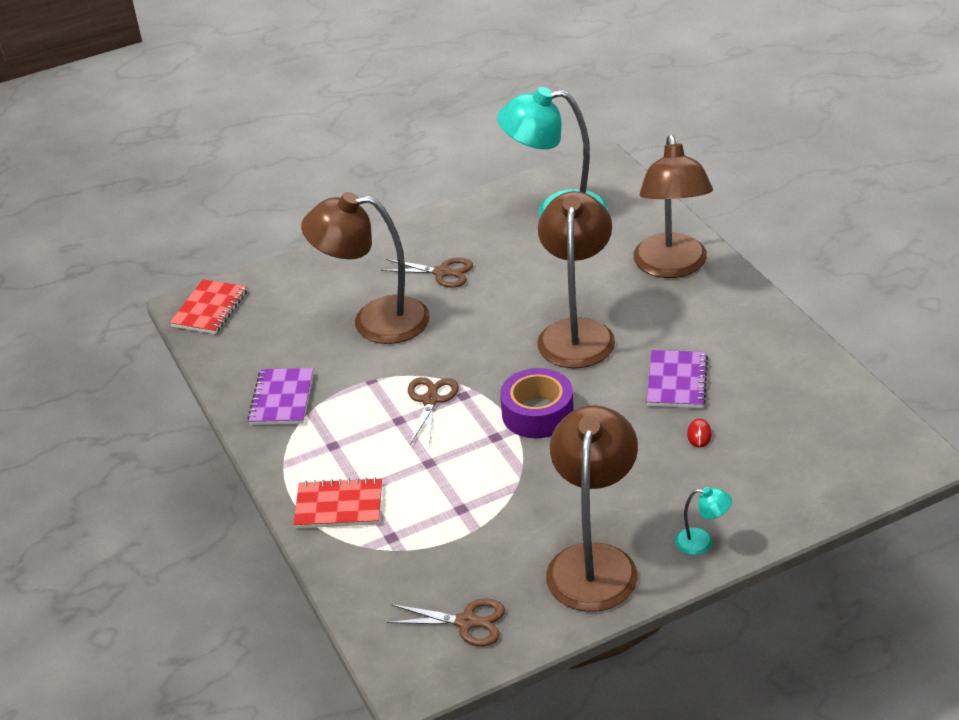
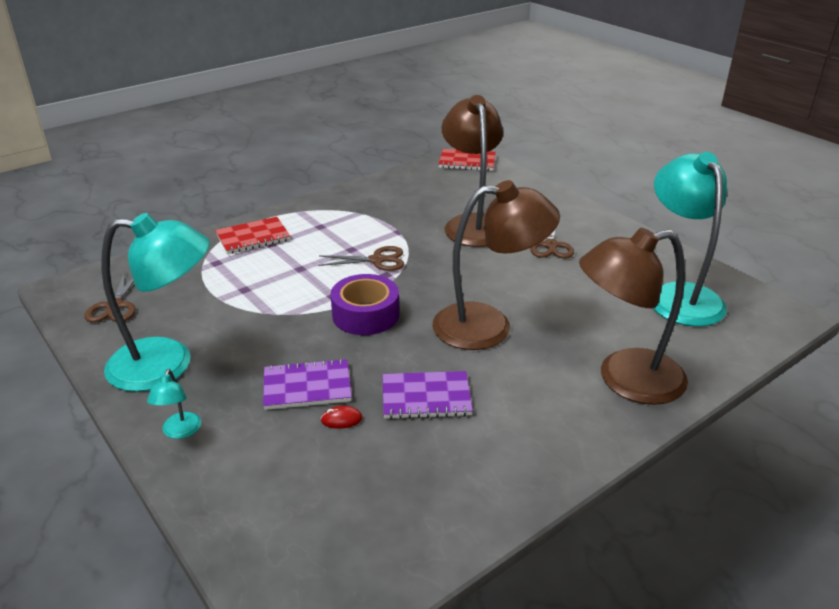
camera: 75 degrees right, 5 degrees down
(282, 399) = (371, 201): purple notebook -> purple notebook (307, 387)
(339, 506) = (253, 237): red notebook -> red notebook turned 75 degrees clockwise
(594, 562) = (167, 364): brown lamp -> turquoise lamp

